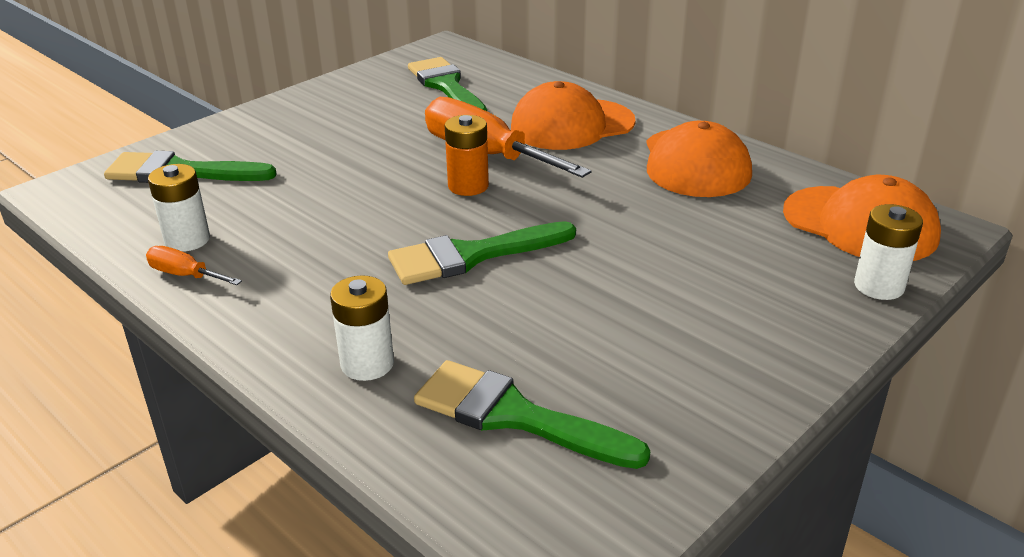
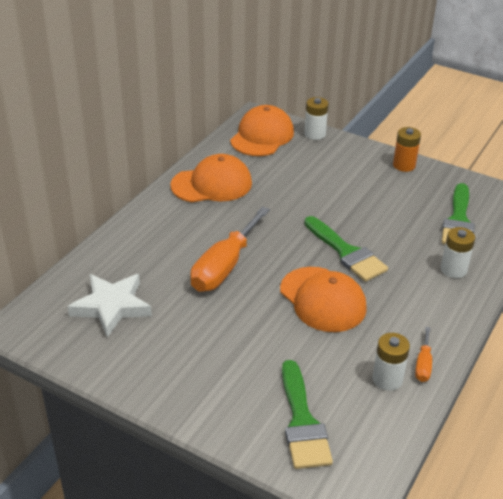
camera: 105 degrees left, 5 degrees up
(446, 86) = (112, 306): green brush -> white star
(468, 186) = (270, 267): orange battery -> orange battery (404, 165)
(572, 125) = (170, 235): orange cap -> orange cap (323, 299)

